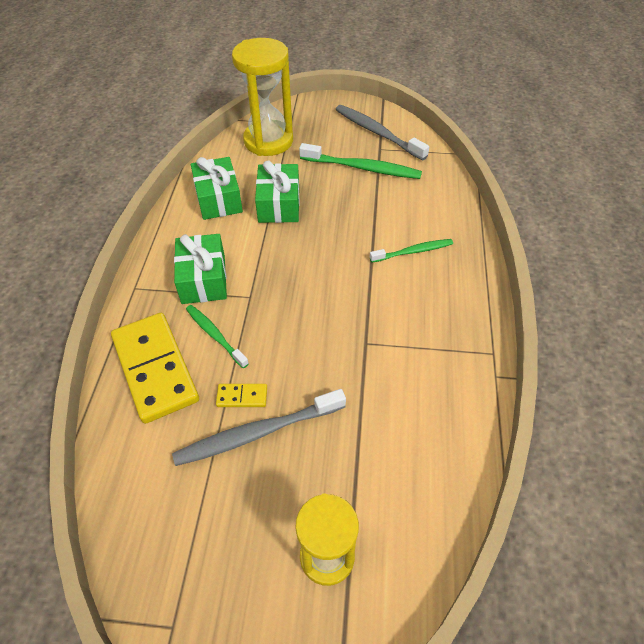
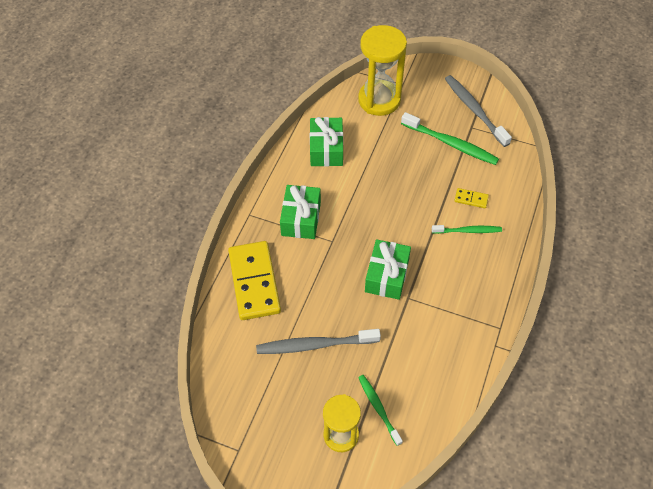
camera: 15 degrees right, 5 degrees up
(215, 335) = (301, 266): green toothbrush -> green toothbrush (378, 408)
(242, 396) = (310, 317): yellow domino -> yellow domino (471, 199)
(279, 204) = (373, 164): green gift -> green gift (387, 275)

